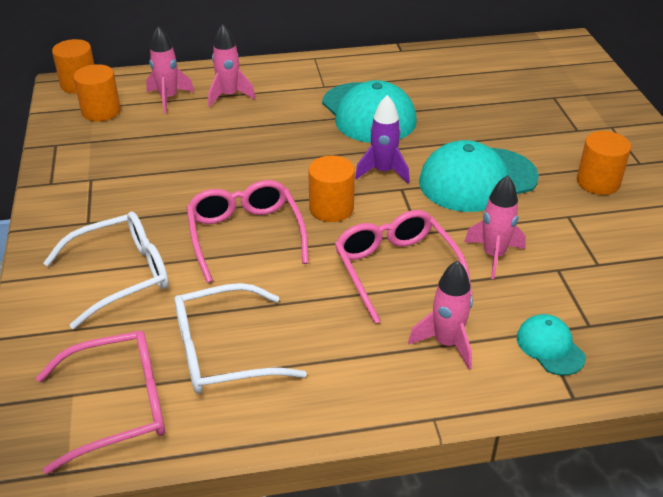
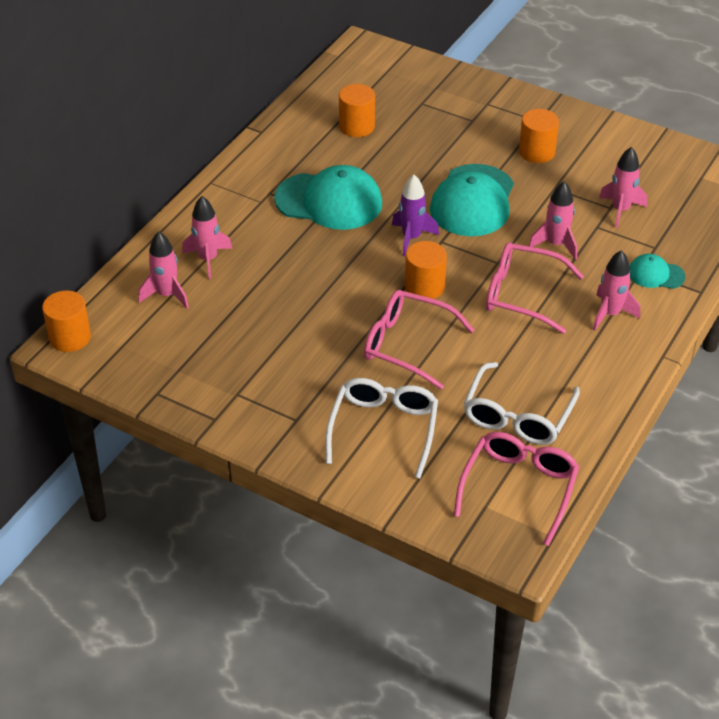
camera: 50 degrees left, 5 degrees up
(101, 111) = (136, 343): orange cylinder -> orange cylinder (357, 126)
(605, 273) = (620, 210): none -> pink rocket

